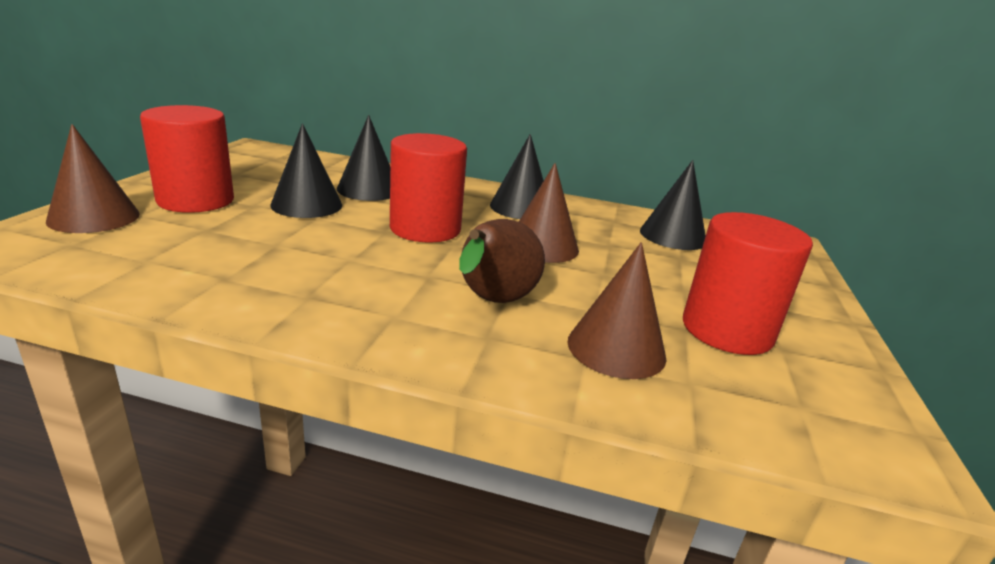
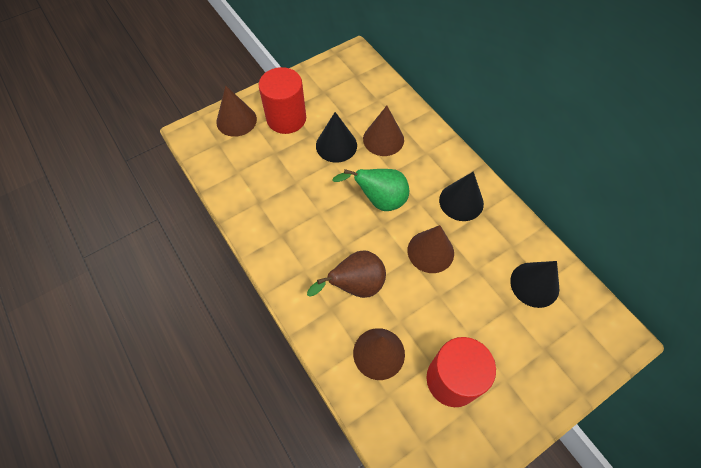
camera: 45 degrees right, 35 degrees up
(368, 189) = (383, 139): black cone -> brown cone
(425, 229) = (379, 200): red cylinder -> green pear

